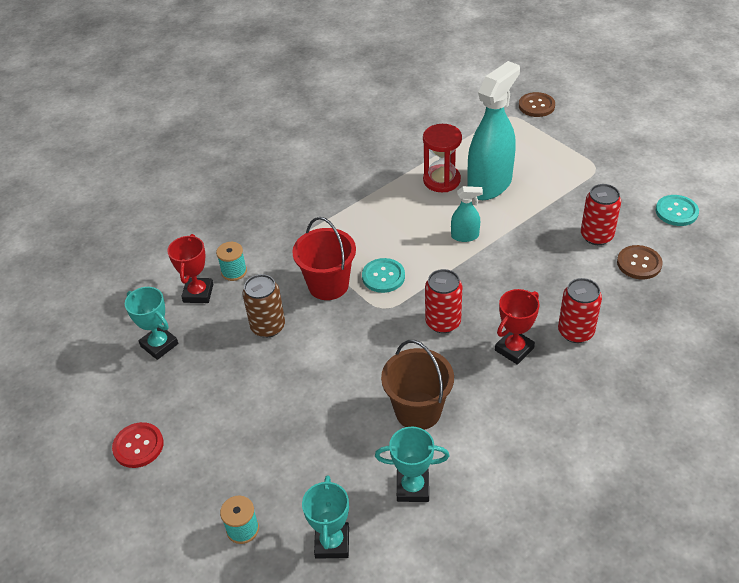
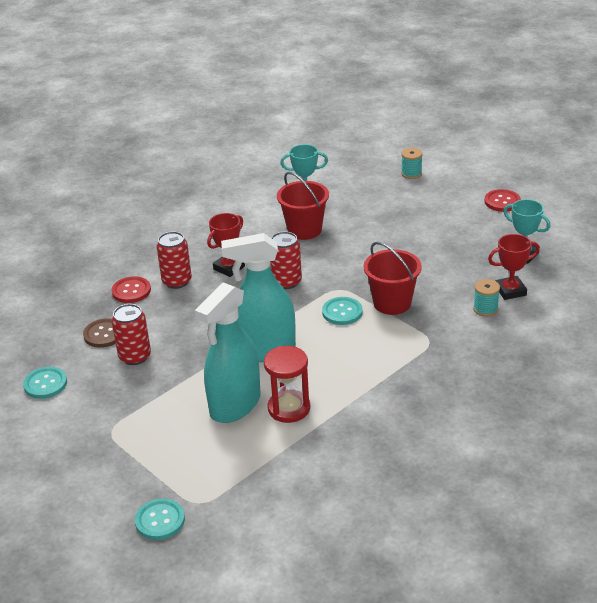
camera: 175 degrees right, 10 degrees down
(198, 293) = (510, 291): red trophy -> red trophy turned 75 degrees clockwise
(268, 327) = (436, 271): brown can -> none
(332, 543) = (354, 172): turquoise trophy -> none
(418, 411) = (304, 230): brown bucket -> red bucket
(465, 236) = (265, 350): turquoise spray bottle -> turquoise spray bottle, size x2.16
(536, 106) = (160, 520): brown button -> turquoise button
(628, 320) = (131, 291): none -> red button

